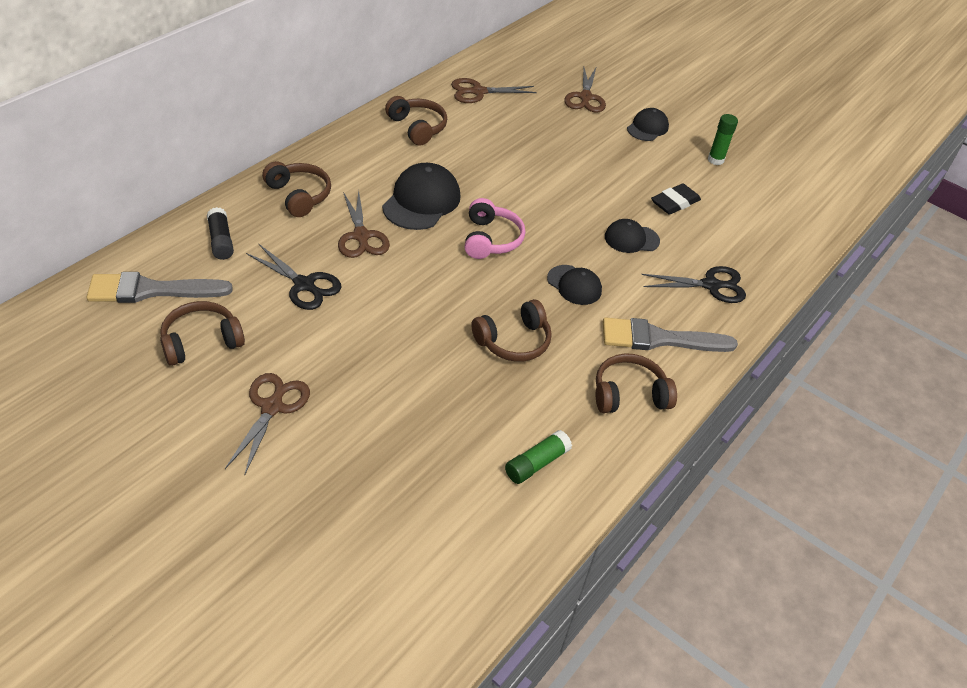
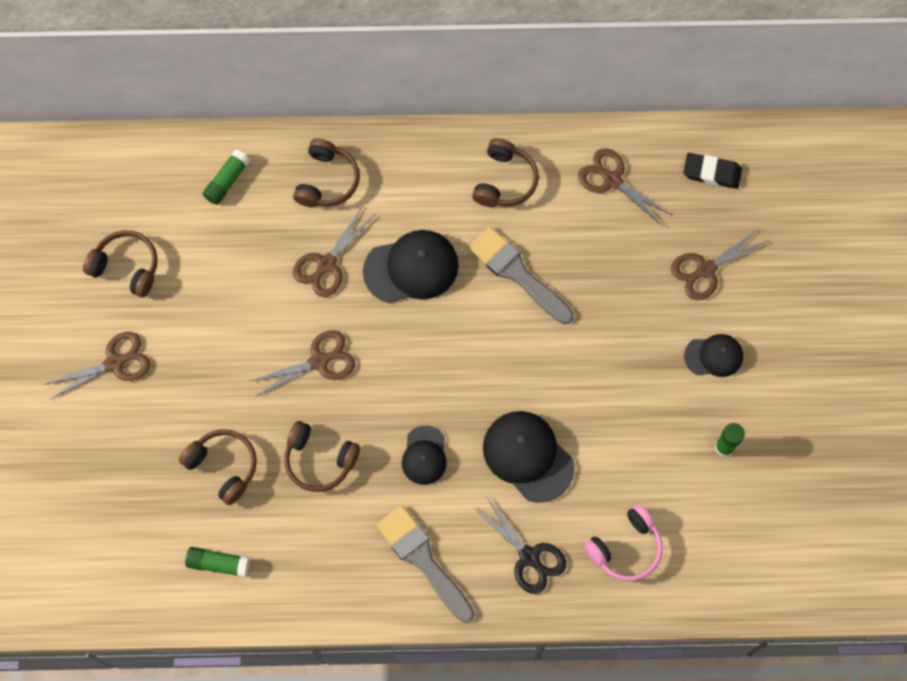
camera: 55 degrees right, 25 degrees up
(152, 290) = (140, 191): grey brush -> grey brush (517, 273)
(221, 241) = (227, 181): black glue stick -> green glue stick
(304, 285) = (238, 276): black scissors -> none
(432, 289) = (319, 361): none -> brown scissors
(491, 239) = (417, 355): pink headphones -> pink headphones (625, 548)
(629, 394) = (341, 578): brown headphones -> brown headphones (223, 466)
(631, 239) = (528, 456): black cap -> black cap, size x1.66
(675, 203) = (617, 456): black eraser -> black eraser (711, 173)

